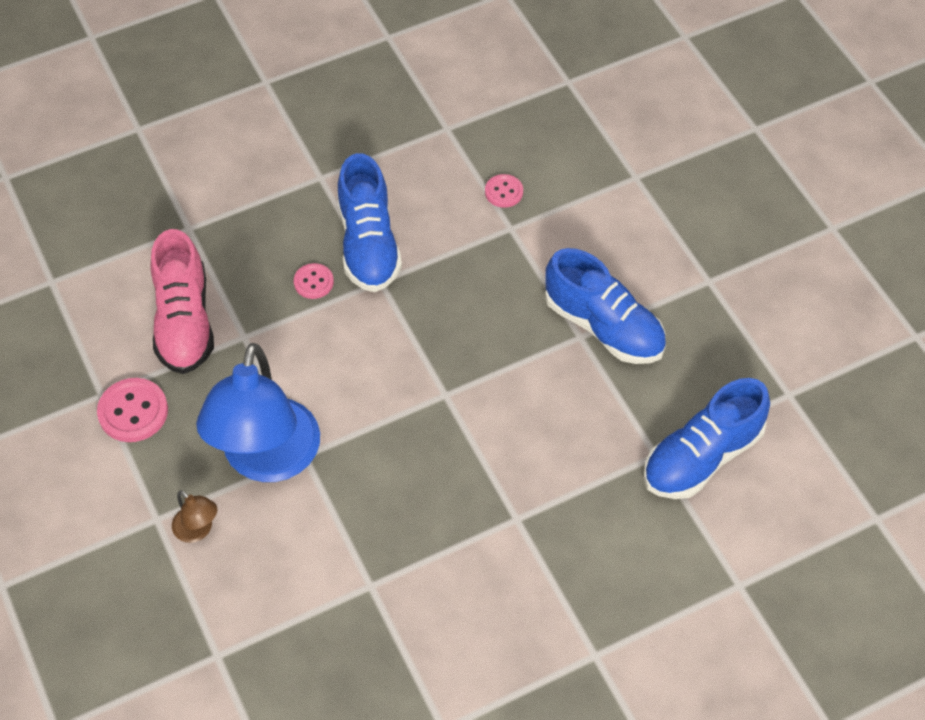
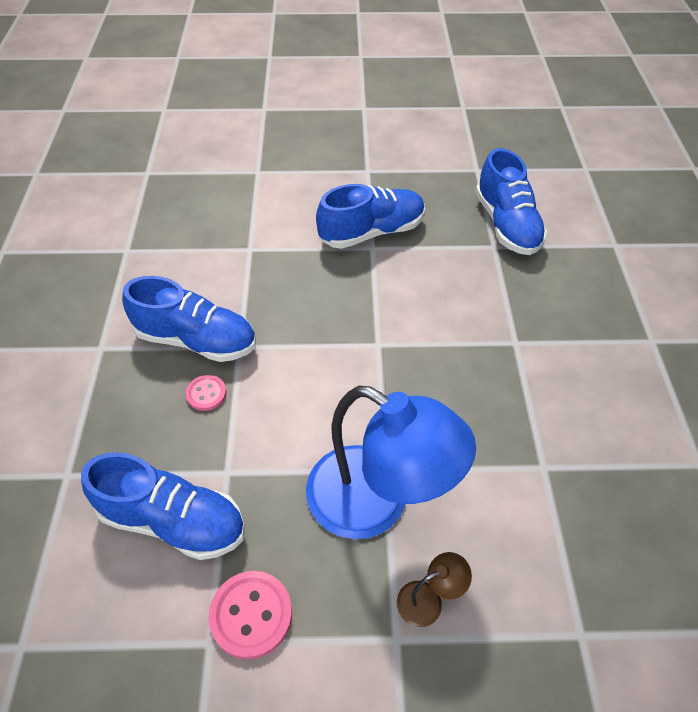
camera: 65 degrees left, 5 degrees down
(184, 321) = (173, 520): pink shoe -> blue shoe
(504, 192) = (214, 240): pink button -> none

